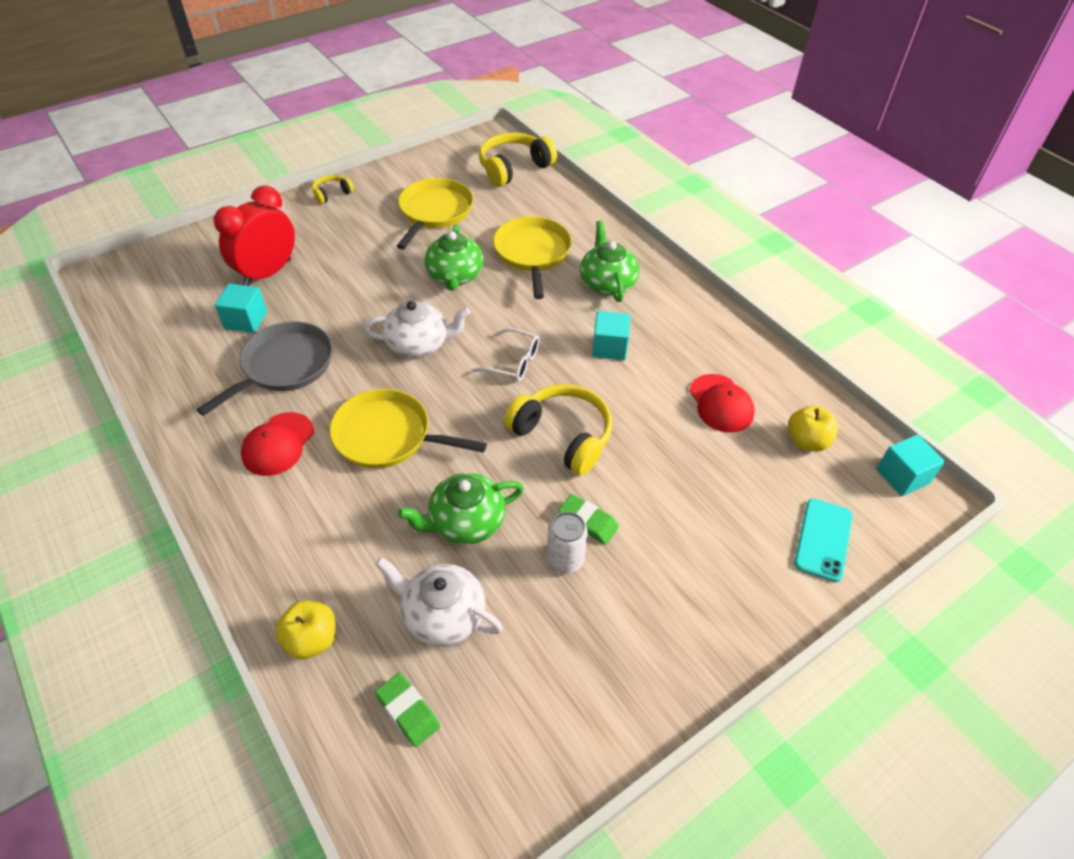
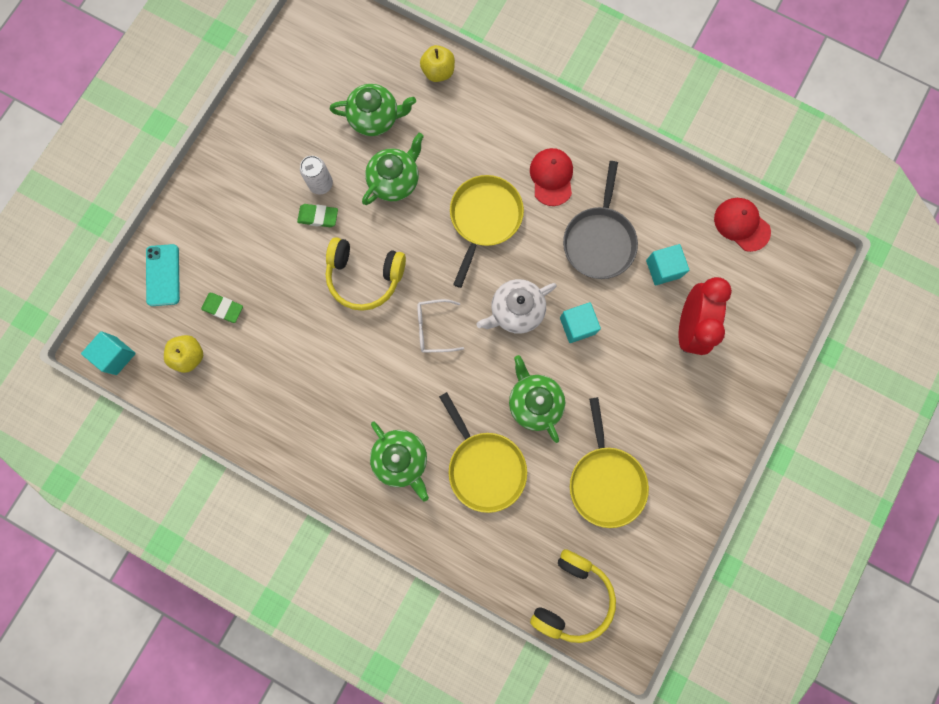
camera: 155 degrees right, 30 degrees up
(332, 194) = (717, 458): yellow headphones -> none
(387, 436) = (484, 218): yellow pan -> yellow pan turned 60 degrees counterclockwise
(408, 711) = (364, 62): green eraser -> green eraser (223, 308)
(442, 615) = (375, 118): white teapot -> green teapot
(609, 347) = (367, 381): turquoise cube -> turquoise cube (577, 326)
(721, 403) = (262, 363): red cap -> red cap (741, 225)

